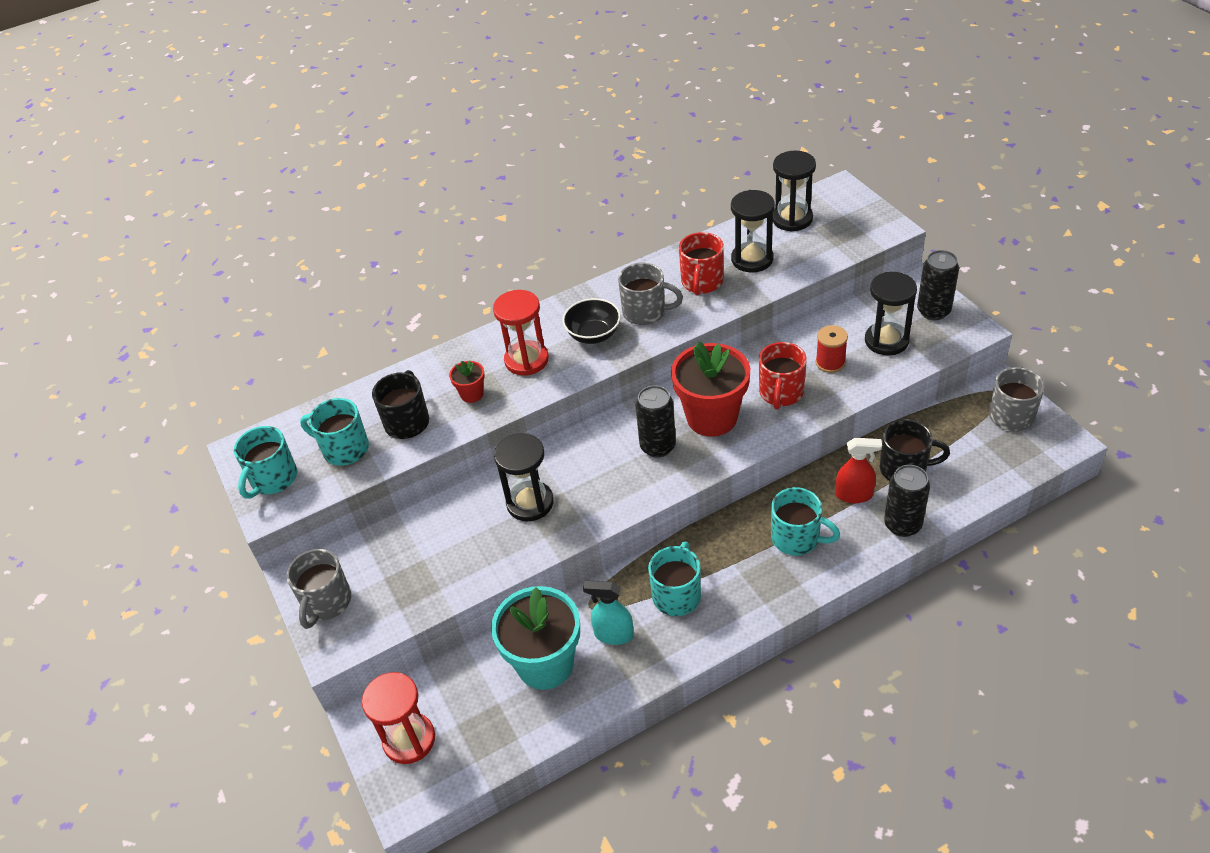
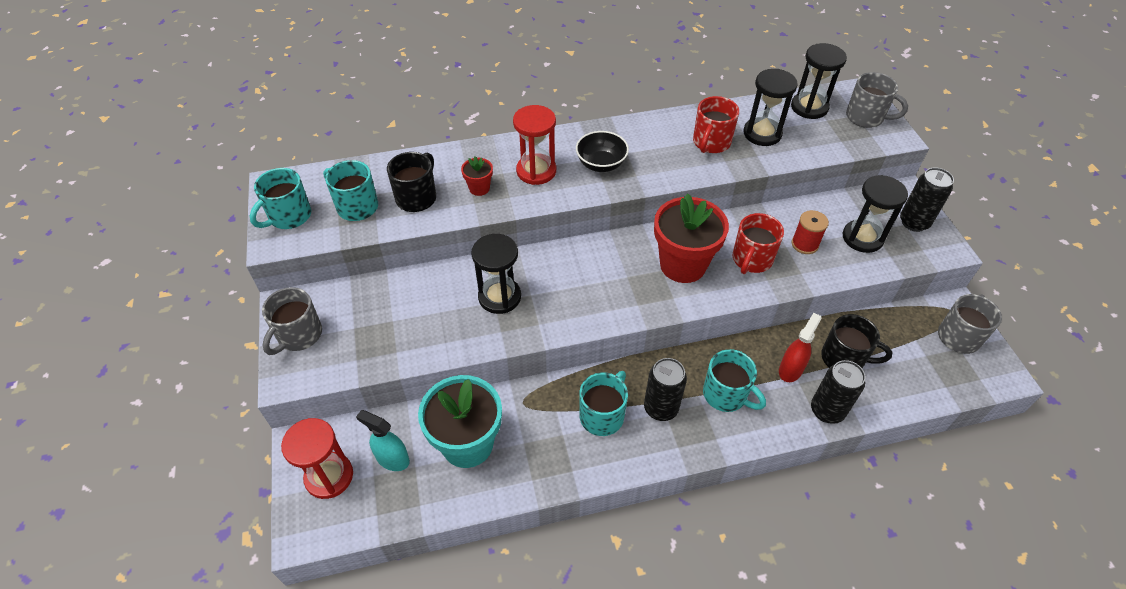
camera: 10 degrees right, 5 degrees up
(613, 634) = (535, 435): turquoise spray bottle -> turquoise spray bottle (392, 459)
(645, 312) = (653, 156): grey mug -> grey mug (866, 117)
(658, 446) = (626, 278): black can -> black can (661, 408)
(854, 495) = (790, 369): red spray bottle -> red spray bottle turned 75 degrees counterclockwise

